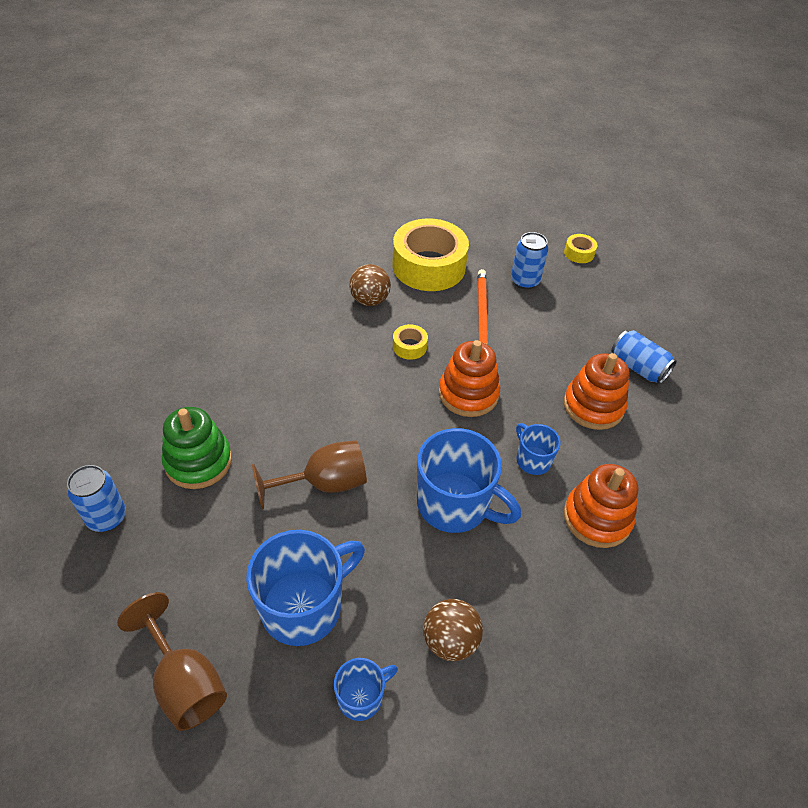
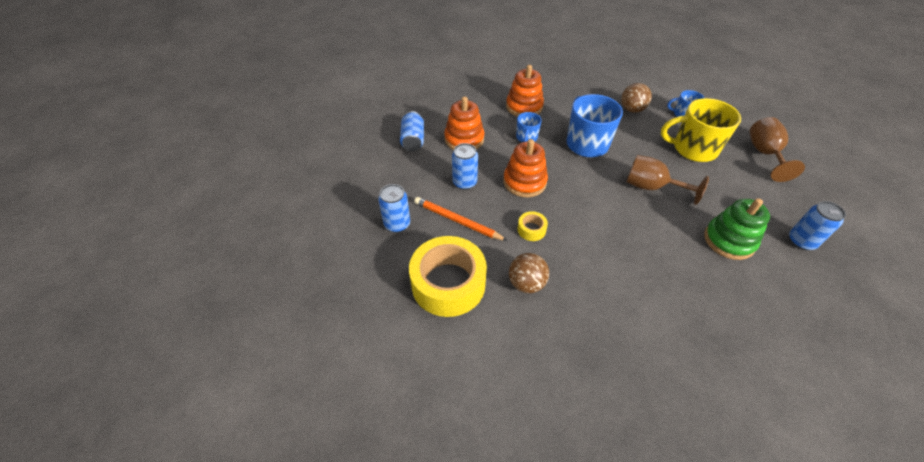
camera: 135 degrees left, 0 degrees up
(304, 606) = (693, 149): blue mug -> yellow mug
(482, 314) = (457, 221): orange pencil -> orange pencil turned 75 degrees clockwise
(523, 353) = (464, 182): none -> blue can
(579, 253) = (329, 219): yellow tape -> none

